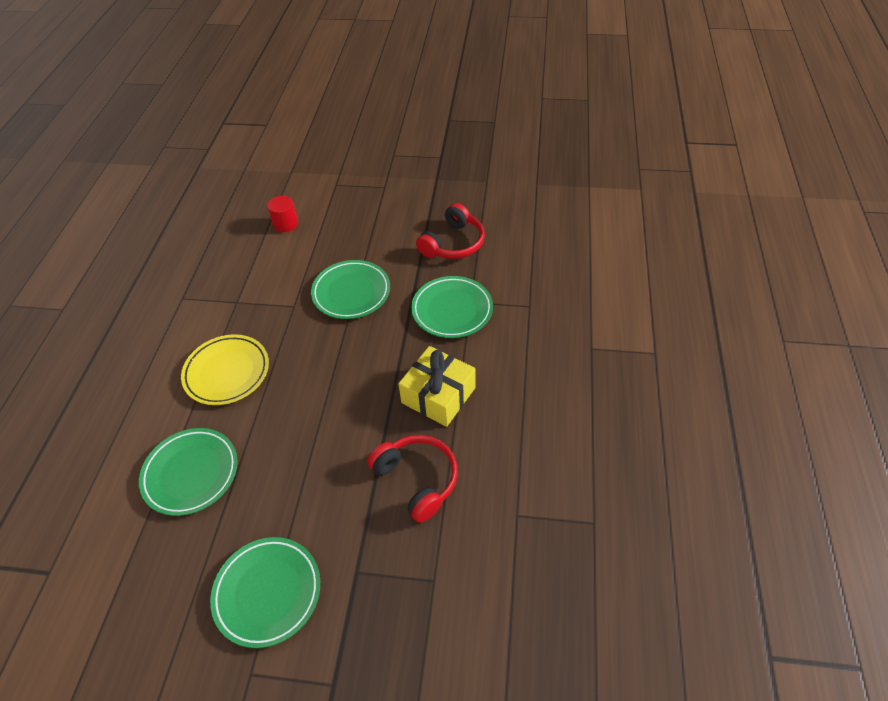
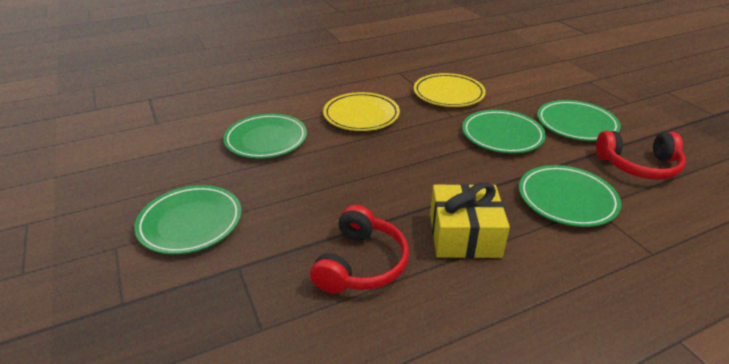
camera: 55 degrees right, 15 degrees down
(259, 286) = (448, 94): none -> yellow plate
(286, 224) = (517, 79): red cylinder -> none
(380, 238) = (576, 124): none -> green plate

